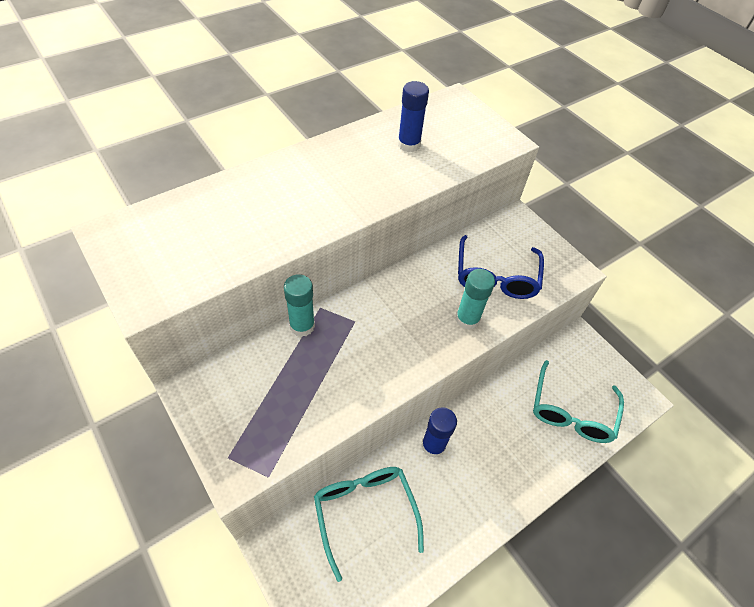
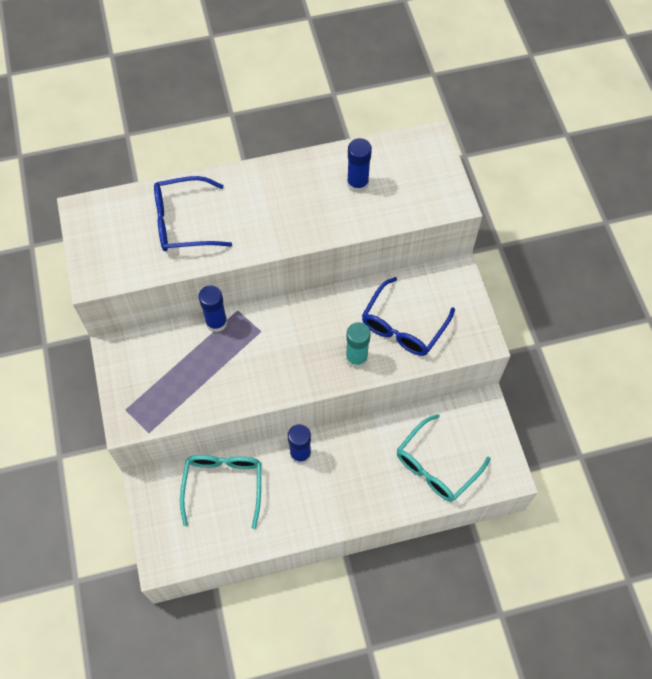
camera: 25 degrees right, 10 degrees up
(238, 217) = (183, 222): none -> blue glasses
(302, 326) = (216, 322): turquoise glue stick -> blue glue stick

